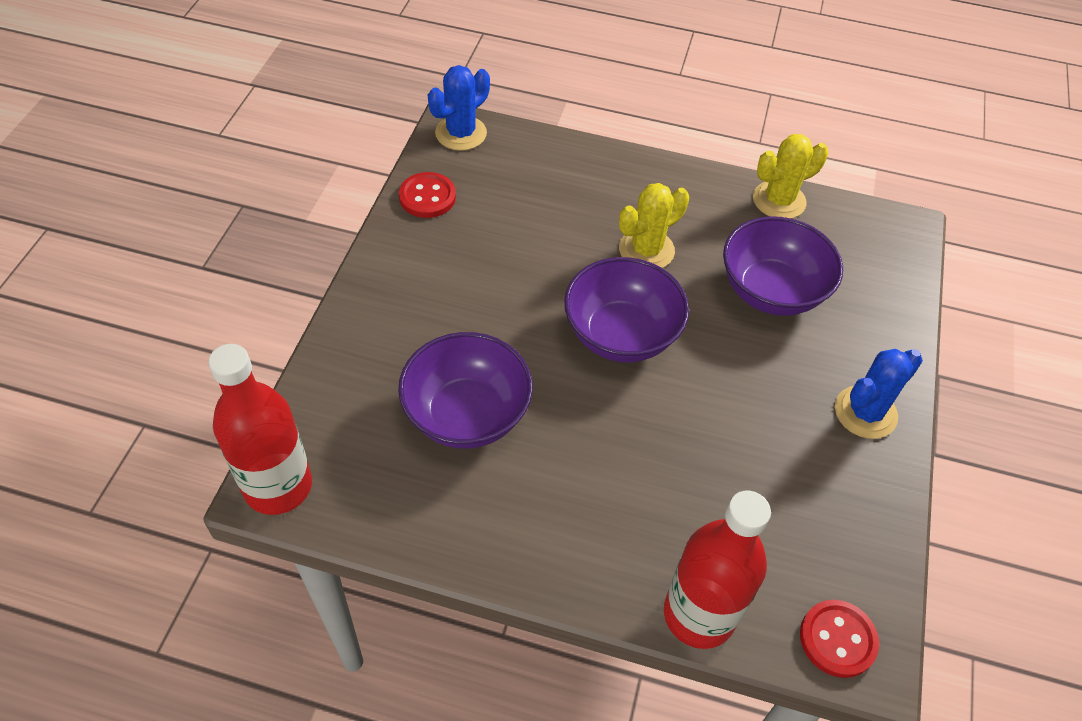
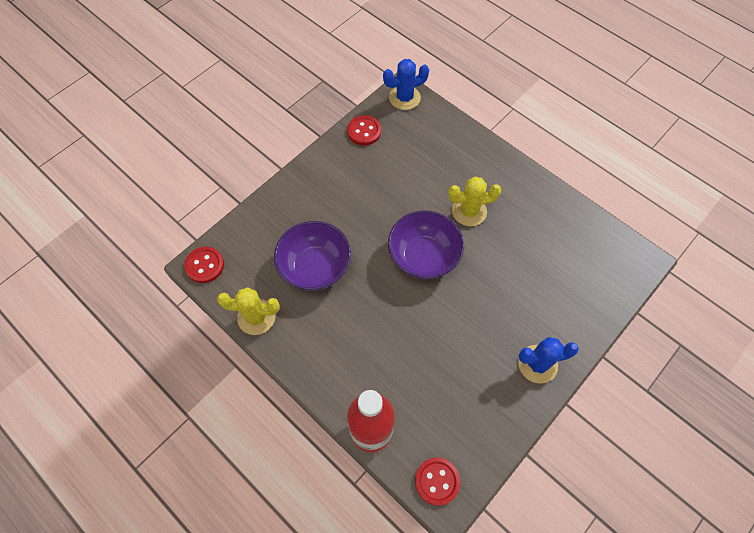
camera: 30 degrees right, 10 degrees up
(278, 486) = (205, 265): red bottle -> red button
(771, 291) = (528, 267): purple bowl -> none
(779, 200) = (570, 211): yellow cactus -> yellow cactus (256, 317)

